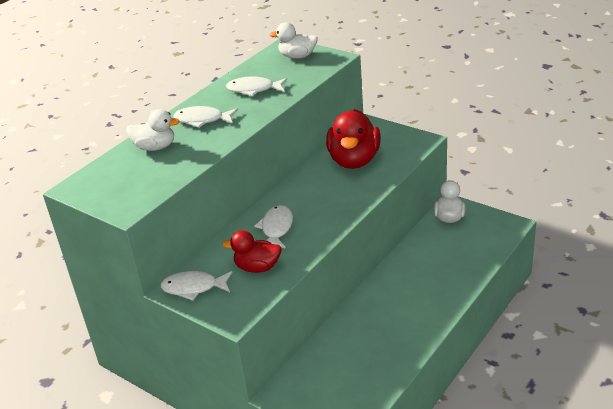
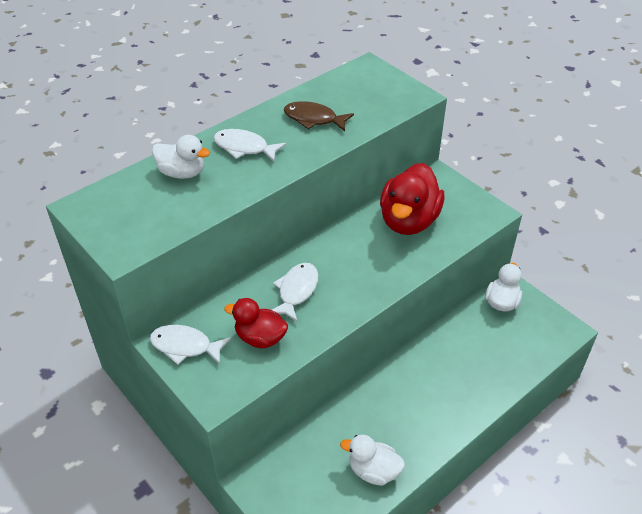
camera: 10 degrees right, 10 degrees up
(254, 89) = (313, 119): white fish -> brown fish
(297, 56) = (376, 84): white duck -> white duck (373, 471)

